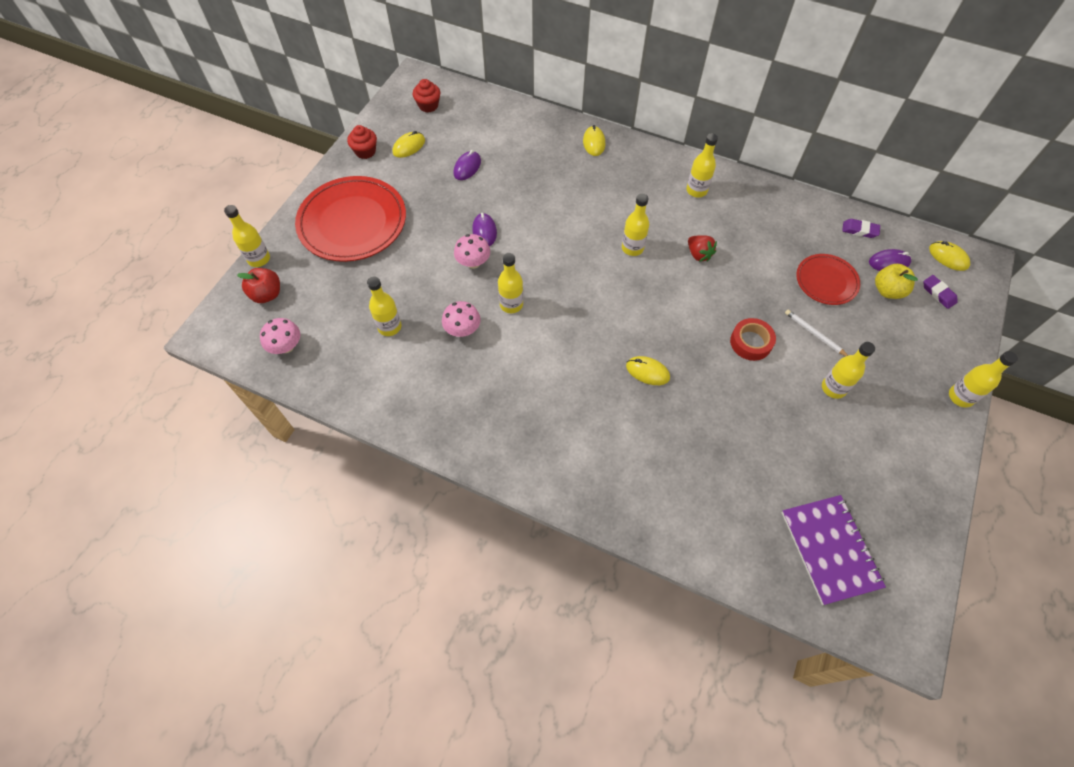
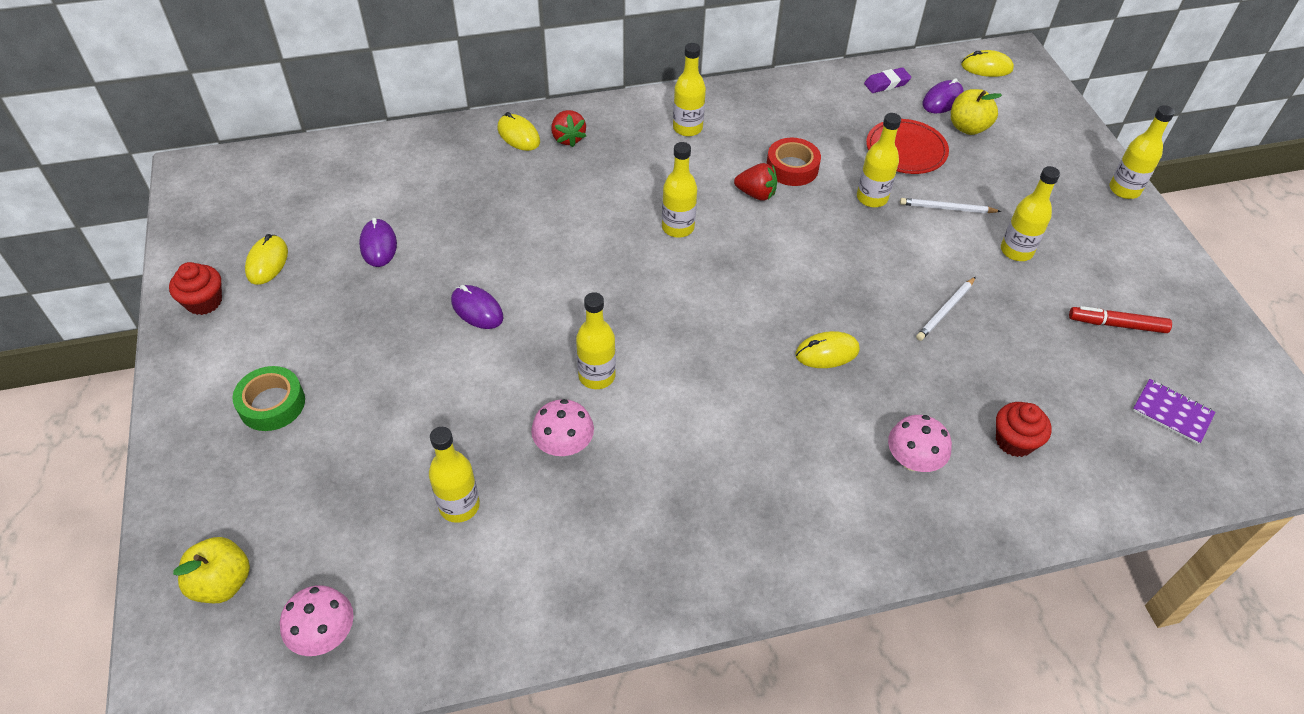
camera: 40 degrees left, 10 degrees down
(259, 259) = (161, 542): yellow bottle -> yellow bottle (872, 198)
(267, 294) = (222, 583): red apple -> yellow apple
(352, 222) = (272, 404): red plate -> green tape
(428, 105) = (248, 197): red cupcake -> red cupcake (1014, 441)
(473, 262) = (498, 355): pink mushroom -> pink mushroom (913, 461)
(620, 159) = (568, 138): none -> red strawberry
(745, 394) = (945, 310): none -> white pencil
(751, 342) = (898, 254): red tape -> red tape (792, 168)
(830, 549) = (1172, 413): purple notebook -> purple notebook, size x0.54
(853, 475) = (1117, 325): none -> red marker
(938, 293) = (1012, 105): purple eraser -> none

